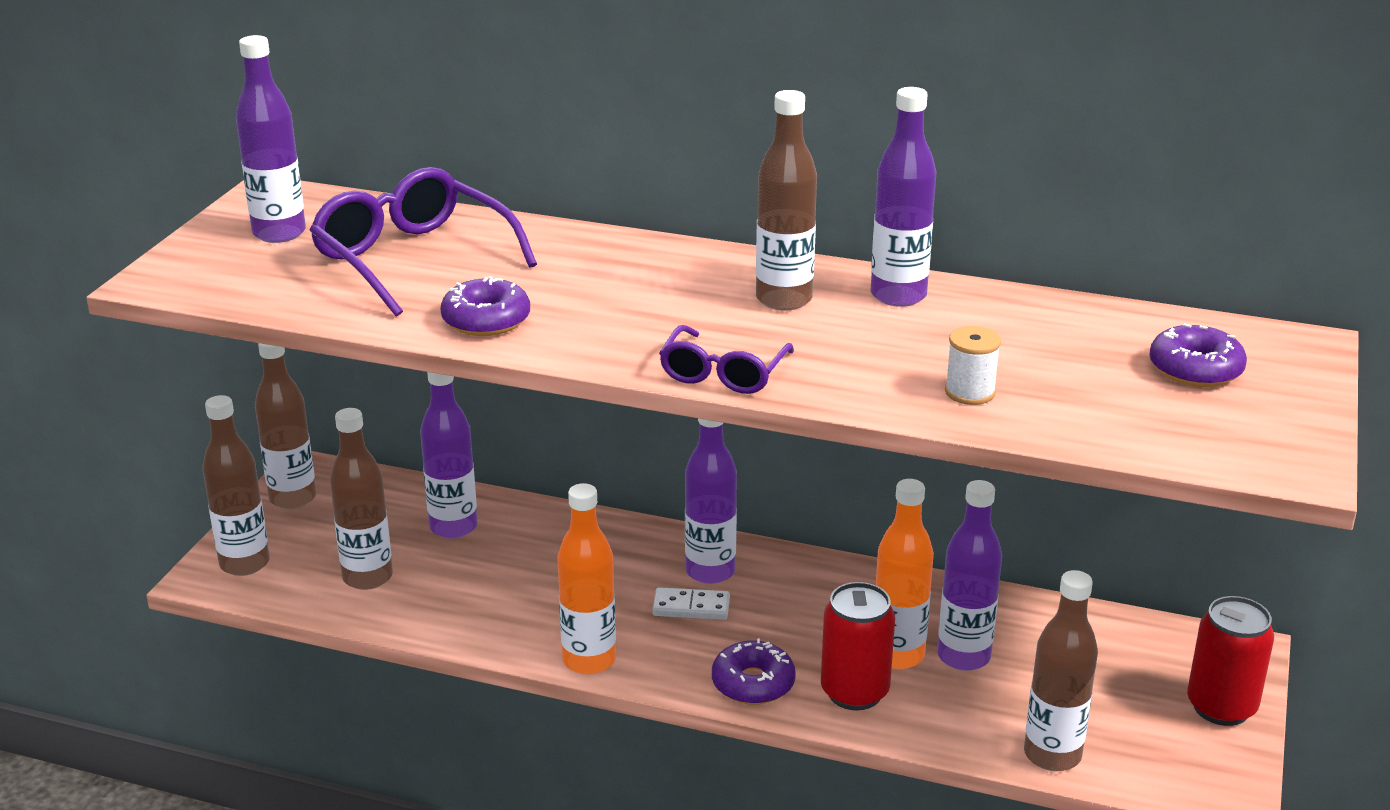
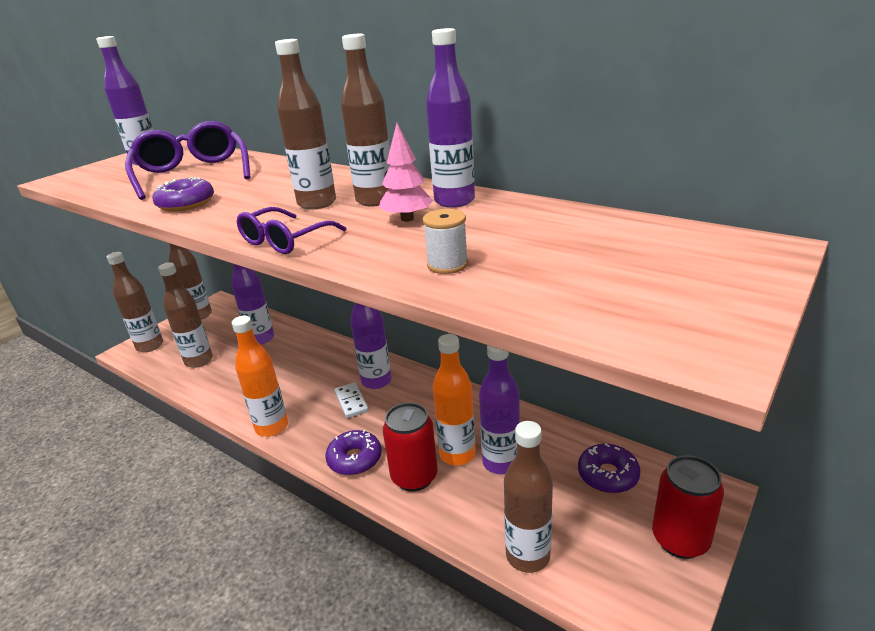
camera: 20 degrees right, 0 degrees up
(691, 607) = (351, 402): white domino -> white domino turned 45 degrees clockwise
(701, 309) = (317, 203): none -> brown bottle
(859, 328) = (407, 219): none -> pink tree
(1195, 369) = (654, 261): purple donut -> purple donut (607, 475)

